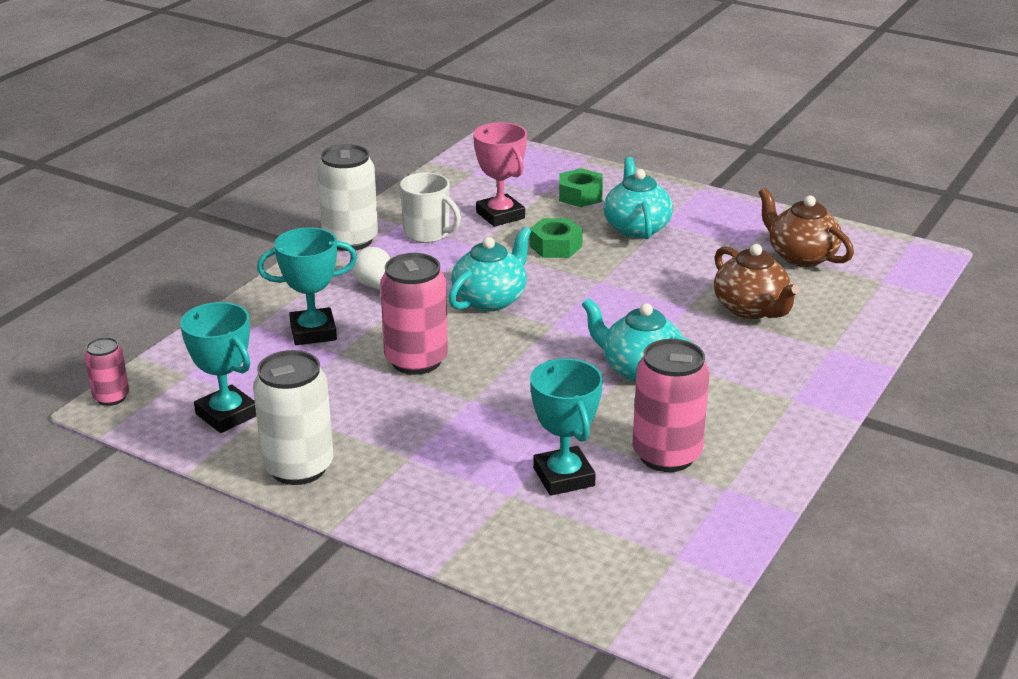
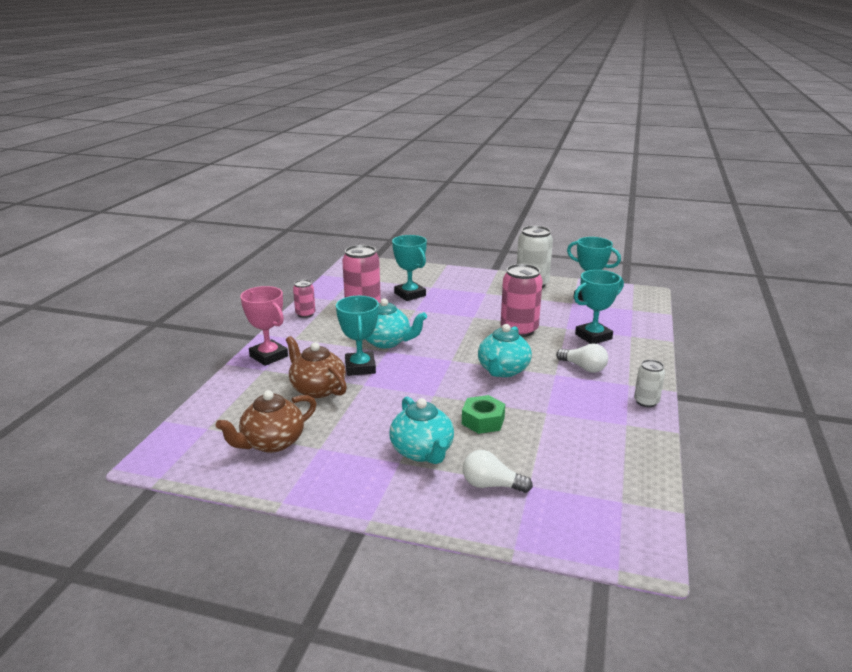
camera: 165 degrees right, 5 degrees down
(111, 397) = (653, 296): pink can -> pink can (305, 314)
(350, 240) = (646, 402): white can -> white can, size x0.55
(428, 234) = (594, 417): white mug -> none
(500, 215) = (550, 446): pink trophy -> pink trophy (269, 356)
(580, 196) = (491, 485): green nut -> white light bulb
(689, 331) = (360, 367): none -> turquoise trophy
(800, 256) = (272, 443): brown teapot -> brown teapot turned 105 degrees clockwise

